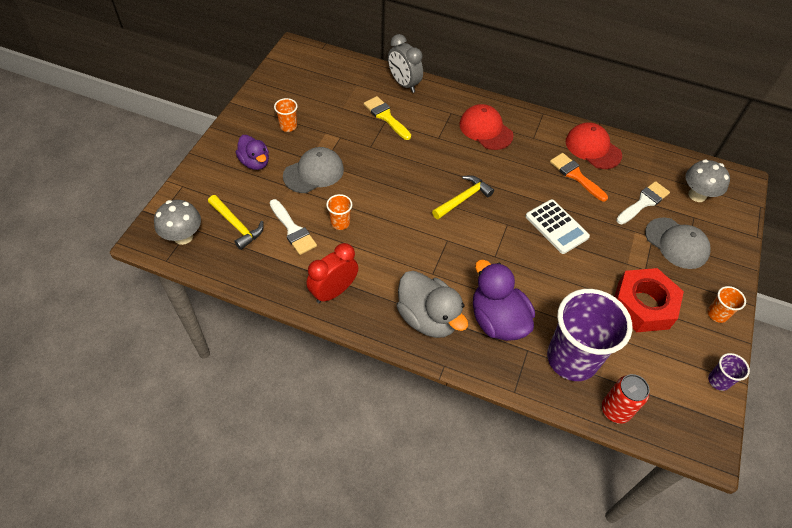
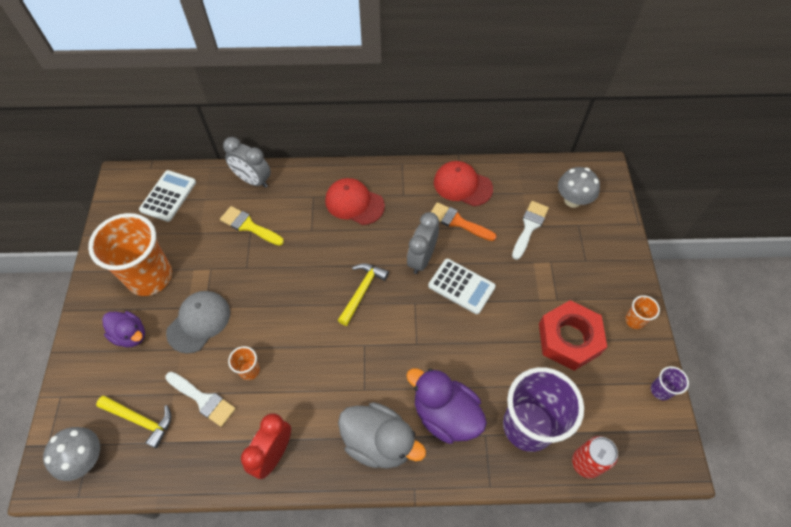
camera: 20 degrees left, 5 degrees up
(288, 126) = (150, 277): orange cup -> orange cup, size x2.37
(328, 73) = (168, 196): none -> white calculator
(528, 192) = (421, 259): none -> grey clock
(676, 243) = (574, 259): grey cap -> none

